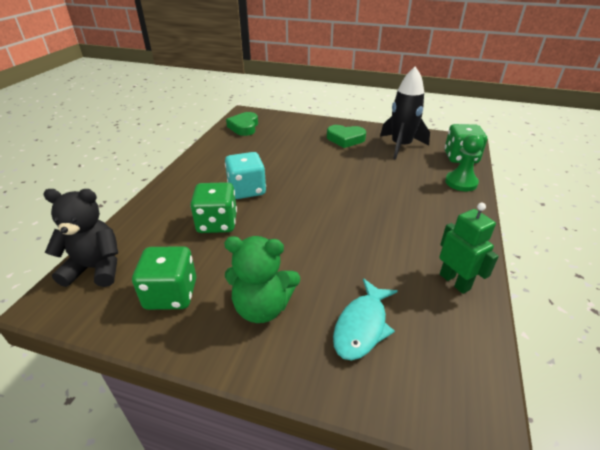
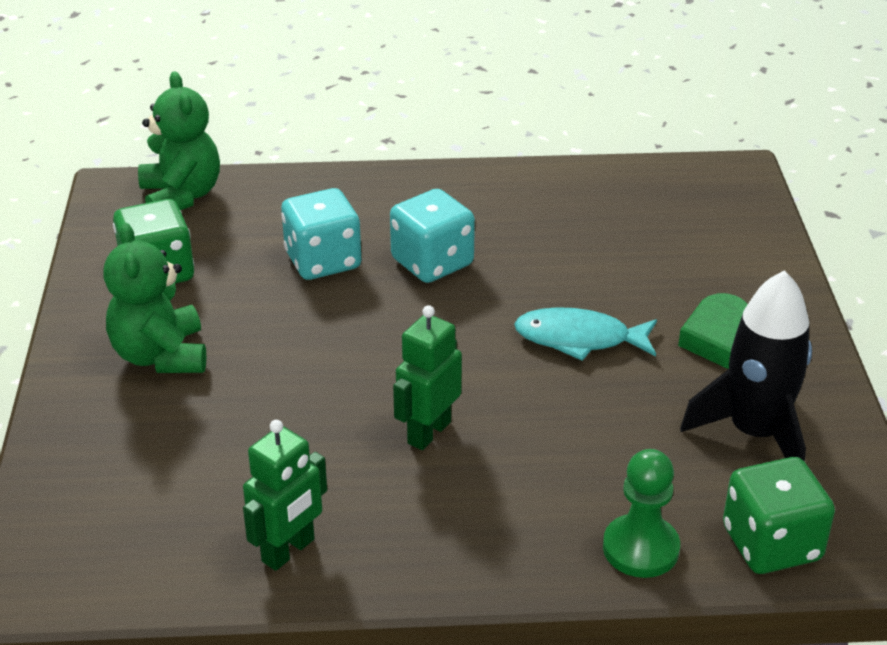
camera: 70 degrees right, 0 degrees up
(96, 268) = (181, 196): black teddy bear -> green teddy bear
(217, 223) = (323, 261): green dice -> turquoise dice
(244, 127) = (667, 191): green heart -> none
(362, 326) = (156, 456): turquoise fish -> turquoise fish (579, 339)
(375, 218) = (428, 432): none -> green robot

